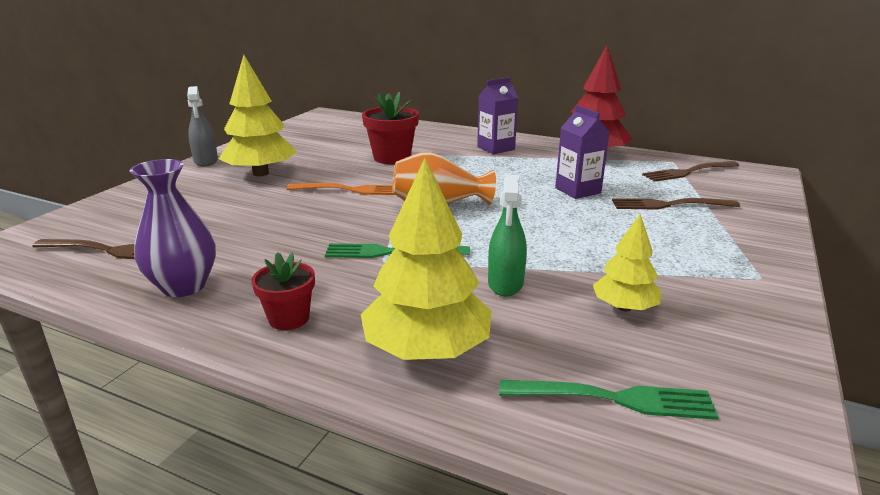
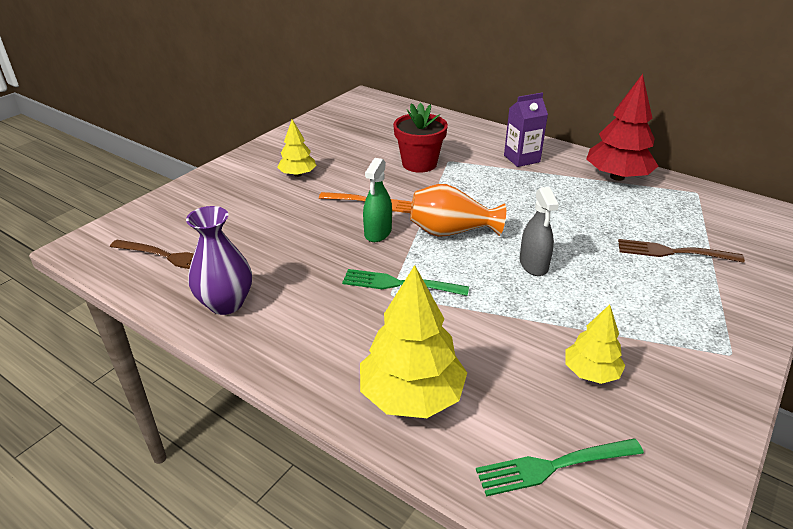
camera: 10 degrees right, 10 degrees up
(206, 161) = (251, 154): grey spray bottle -> grey spray bottle (533, 264)
(260, 173) = (298, 174): yellow tree -> yellow tree, size x0.57
(289, 318) = (306, 348): red flower pot -> none
(505, 283) = (492, 332): green spray bottle -> green spray bottle (378, 232)
(578, 190) = (588, 224): purple carton -> none
(614, 399) = (553, 466): green fork -> green fork turned 150 degrees clockwise
(688, 172) = (708, 209): brown fork -> none

